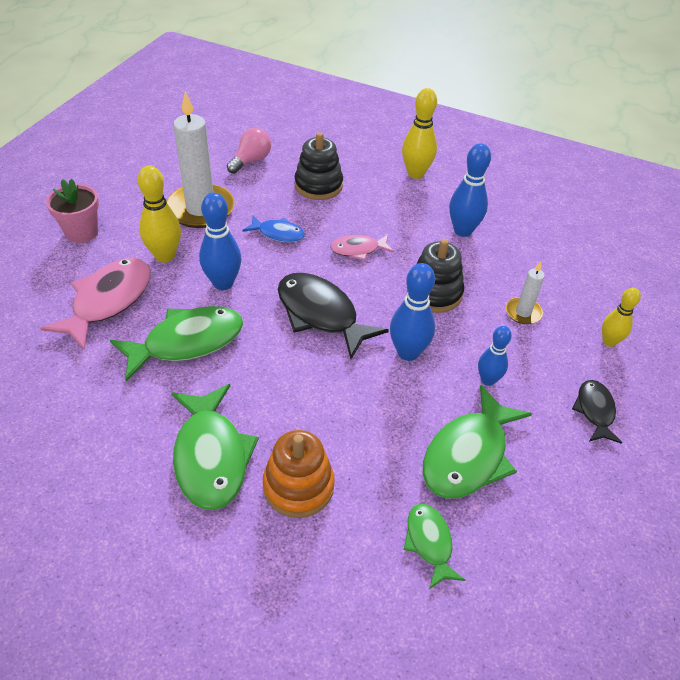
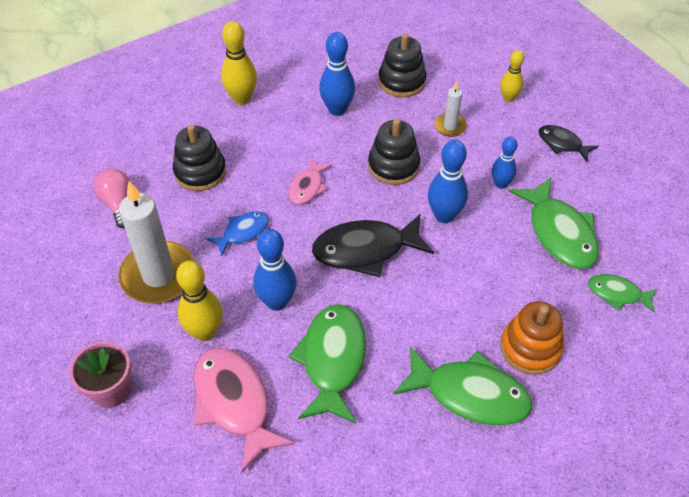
camera: 55 degrees left, 5 degrees up
(542, 256) = (401, 81): none -> black stacking toy

